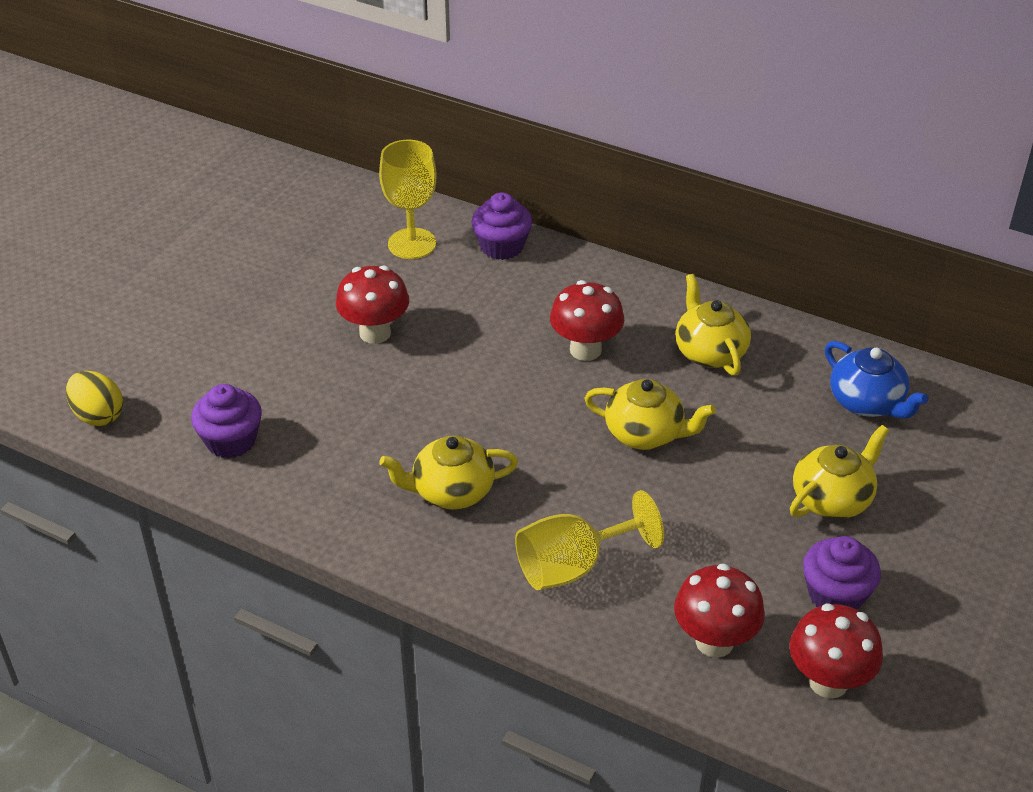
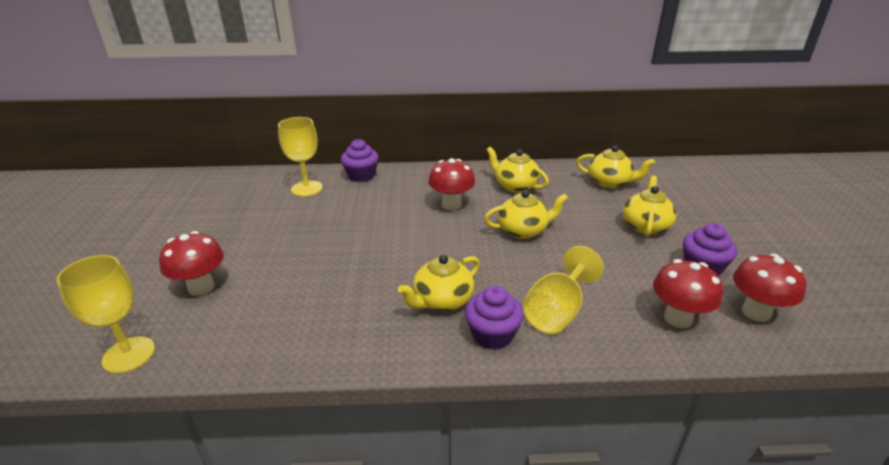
camera: 30 degrees left, 10 degrees down
(98, 415) = (129, 354): yellow egg -> yellow goblet
(231, 440) = (257, 330): purple cupcake -> purple cupcake (492, 335)
(375, 333) = (318, 235): red mushroom -> red mushroom (201, 287)
(867, 402) = (610, 182): blue teapot -> yellow teapot

